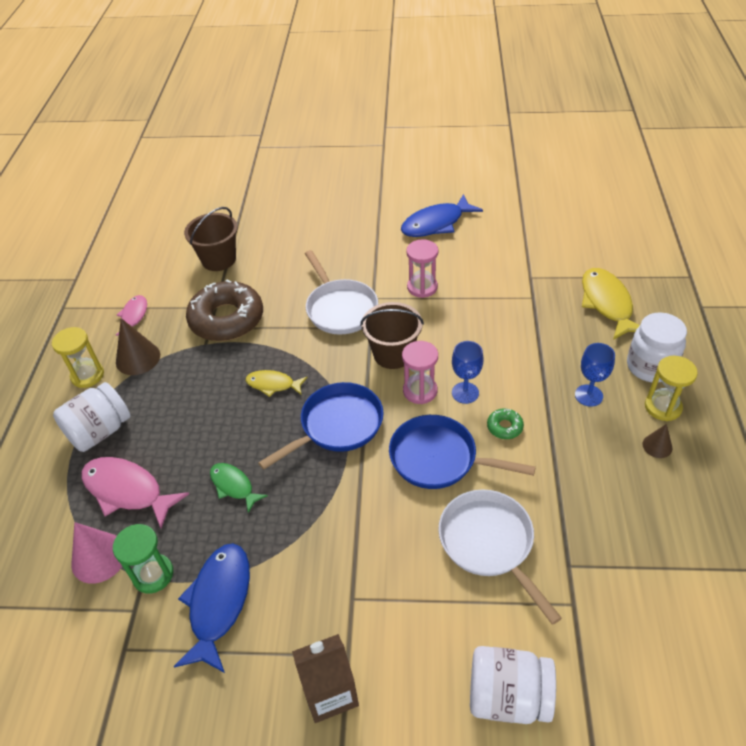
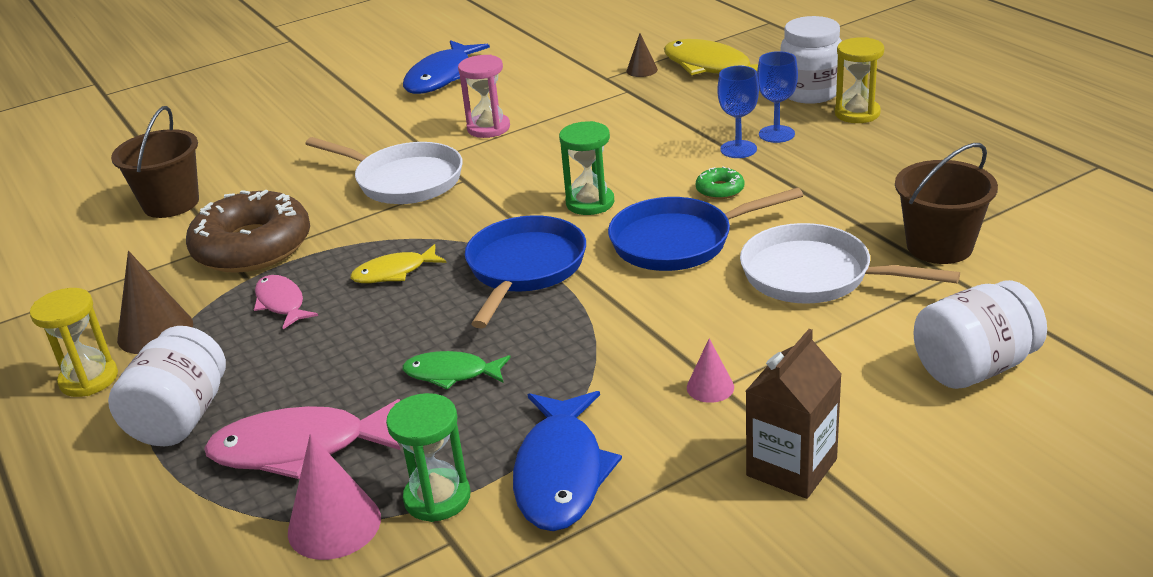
camera: 35 degrees left, 15 degrees down
(134, 316) = (97, 298): pink fish -> pink fish (281, 303)
(219, 602) = (561, 473): blue fish -> blue fish turned 150 degrees counterclockwise
(346, 594) = (710, 387): none -> pink cone
(393, 354) = (520, 189): brown bucket -> brown bucket (939, 246)
(420, 391) = (590, 203): pink hourglass -> green hourglass
(465, 393) = (644, 184): blue goblet -> blue goblet (738, 149)
(657, 446) = (886, 140): brown cone -> brown cone (642, 70)

